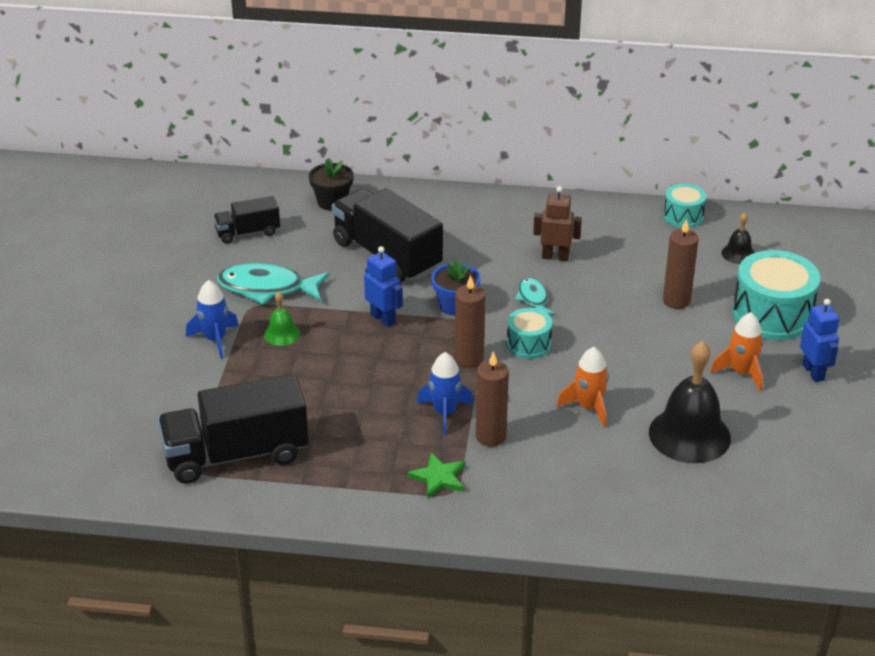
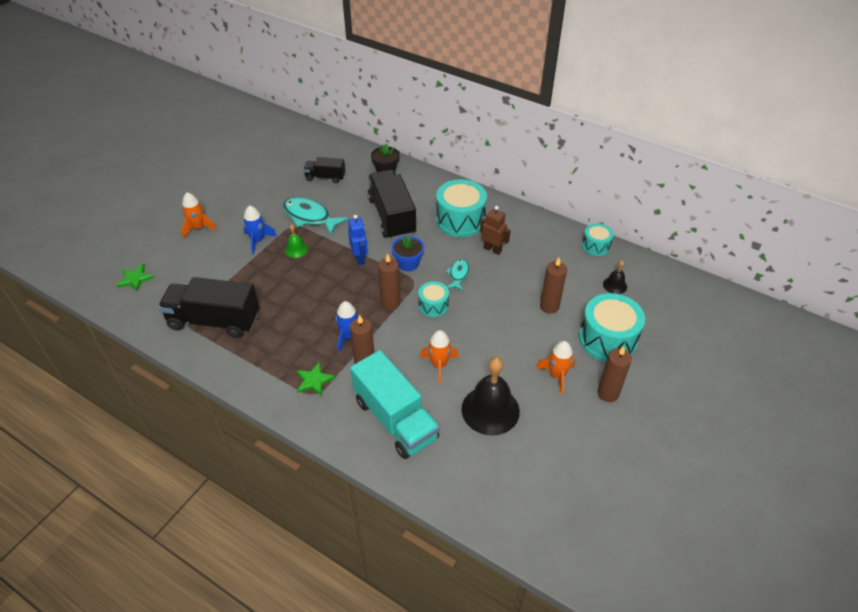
camera: 25 degrees right, 10 degrees up
(65, 441) = (135, 279): none -> green star
(107, 349) = (198, 228): none -> orange rocket
(485, 234) = (460, 220): none -> turquoise drum
(580, 484) = (395, 419): none -> turquoise truck
(813, 372) = (608, 393): blue robot -> brown candle

